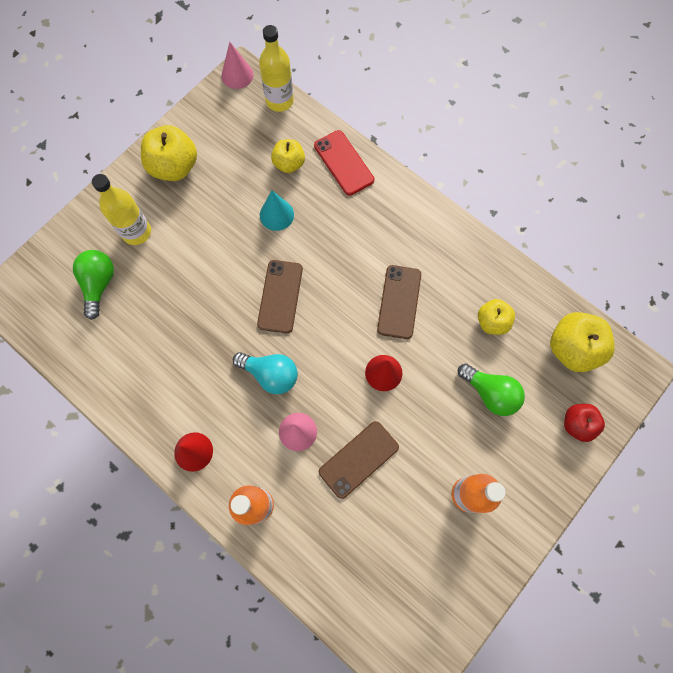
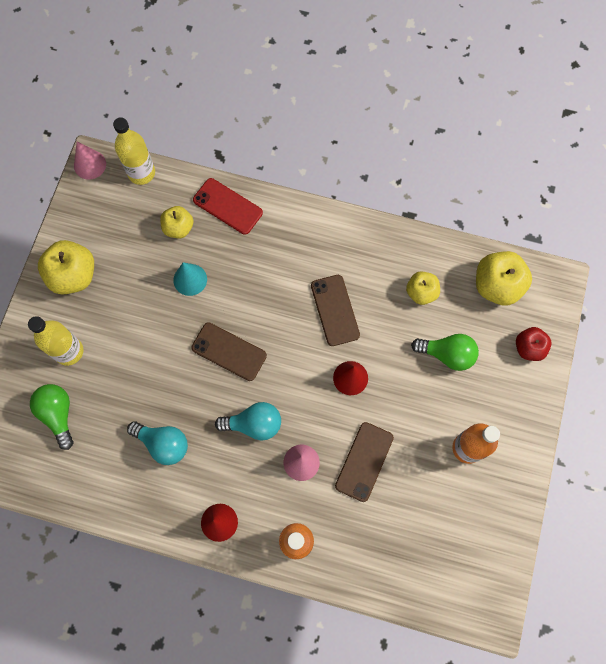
camera: 25 degrees left, 0 degrees up
(178, 354) = (163, 444): none -> turquoise light bulb
(280, 296) = (229, 351): brown phone -> brown phone turned 45 degrees counterclockwise

